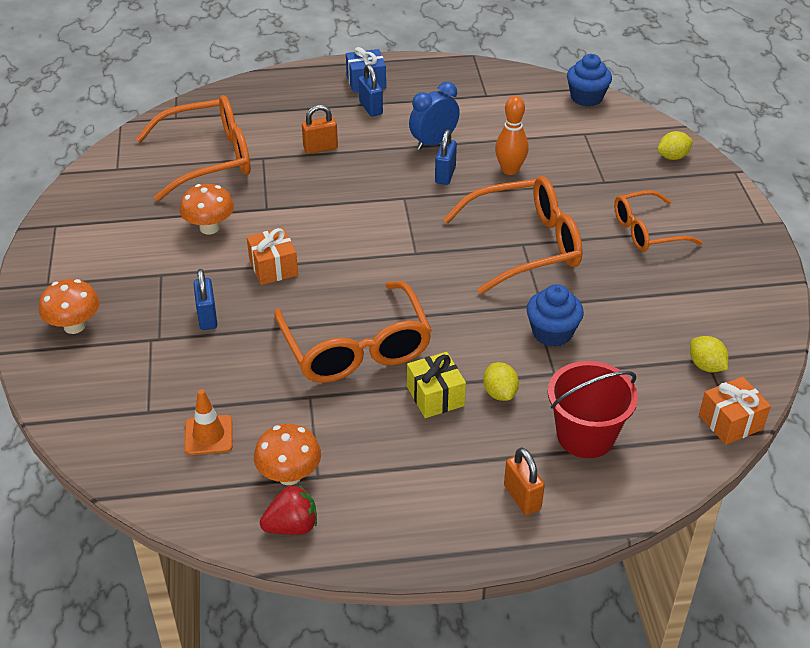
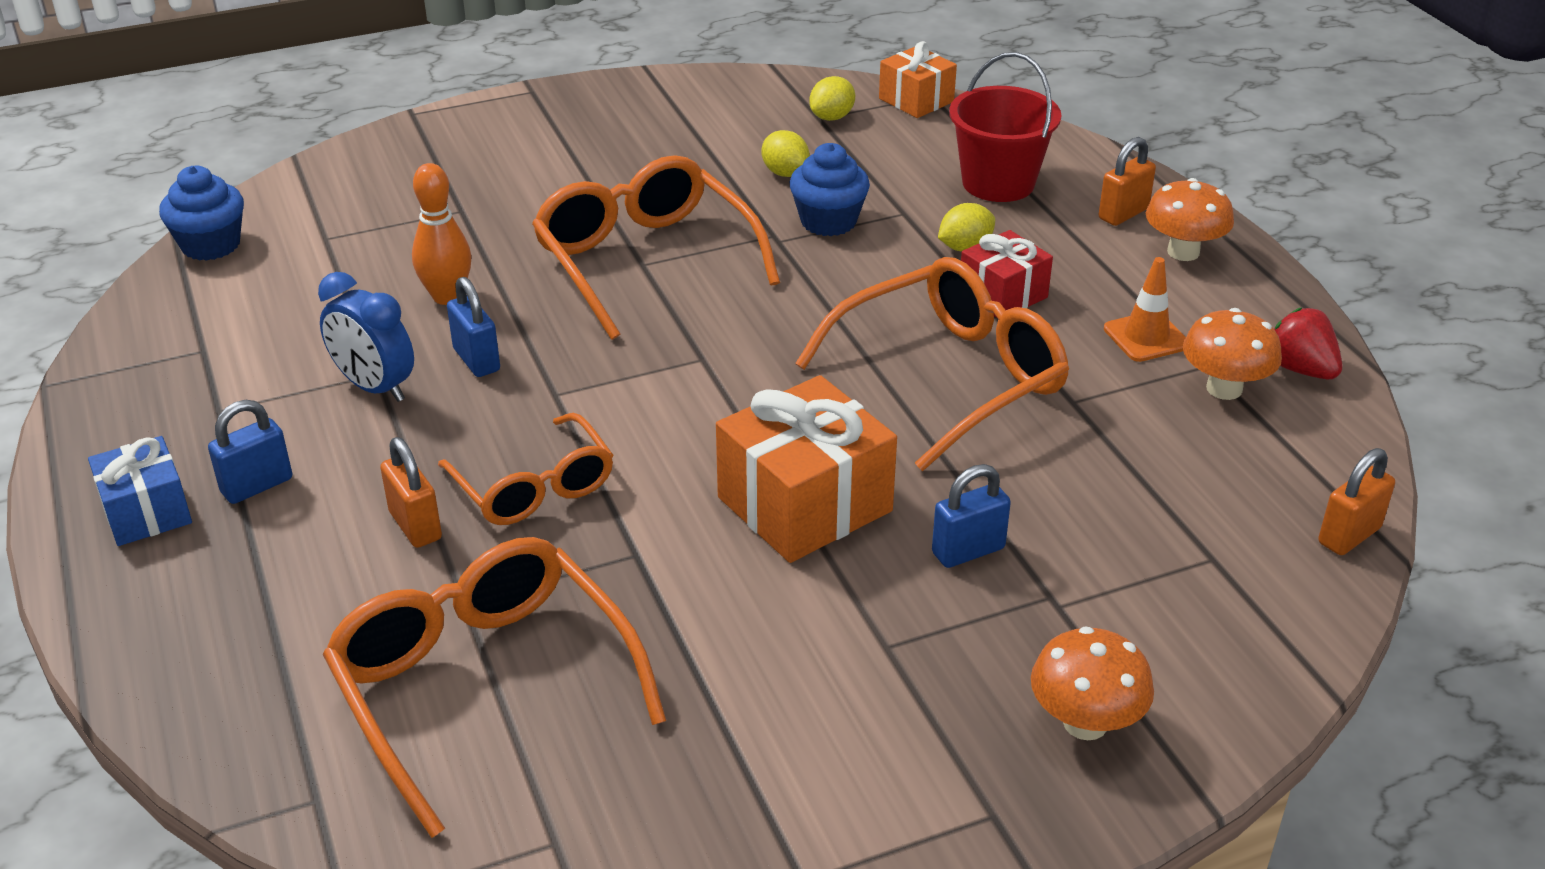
camera: 105 degrees left, 5 degrees down
(130, 480) = (1349, 535): none -> orange padlock
(208, 435) = (1212, 480): orange traffic cone -> orange traffic cone (1146, 337)
(209, 228) = (723, 617): orange mushroom -> orange mushroom (1183, 252)
(273, 267) = (804, 504): orange gift -> orange gift, size x1.69
(435, 396) = (1003, 295): yellow gift -> red gift
(445, 175) = (476, 360): blue padlock -> blue padlock turned 60 degrees clockwise
(646, 231) = (577, 169): orange glasses -> orange glasses (534, 487)
(672, 157) = (383, 160): yellow lemon -> yellow lemon (785, 173)

